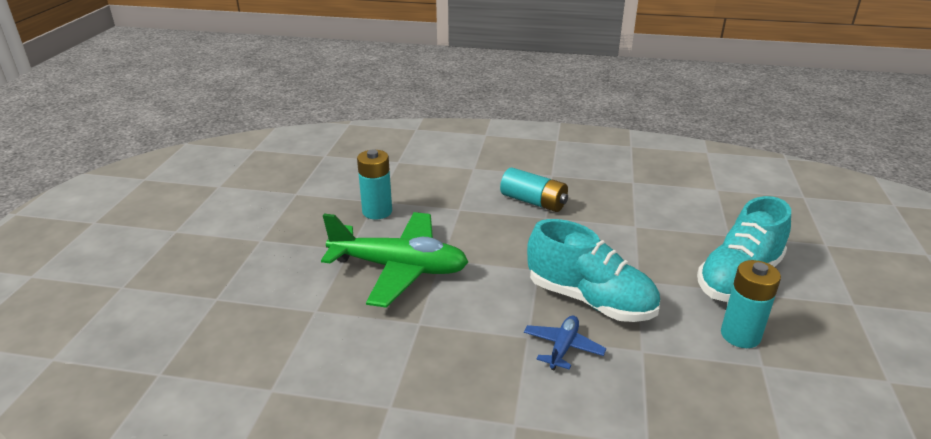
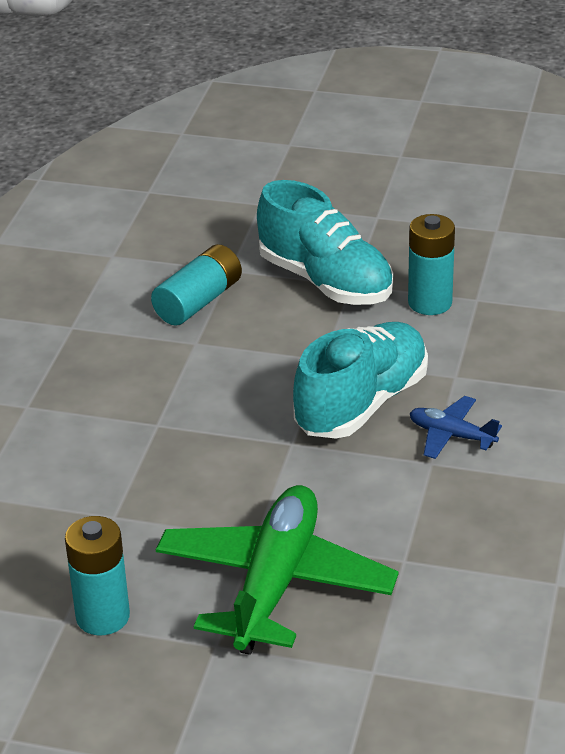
camera: 85 degrees left, 5 degrees up
(533, 202) = (109, 433): turquoise battery -> turquoise battery (198, 301)

